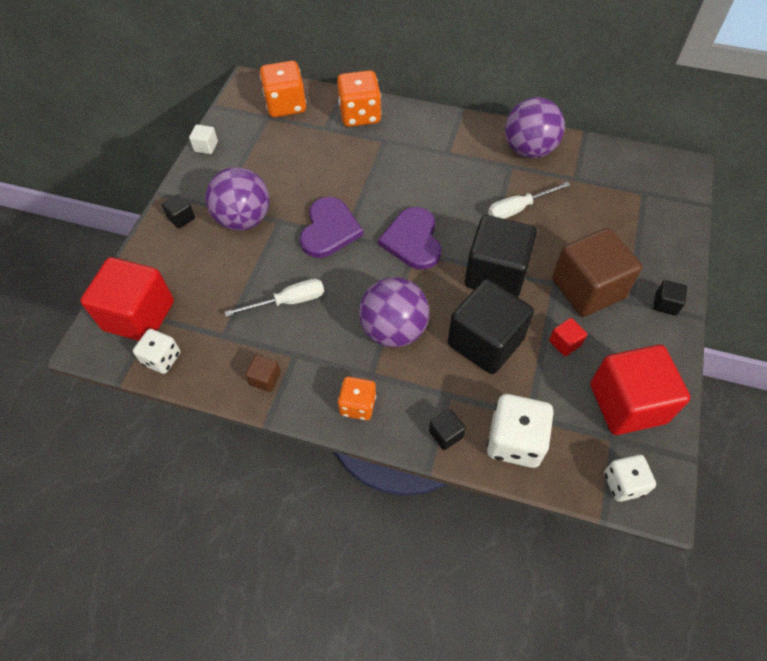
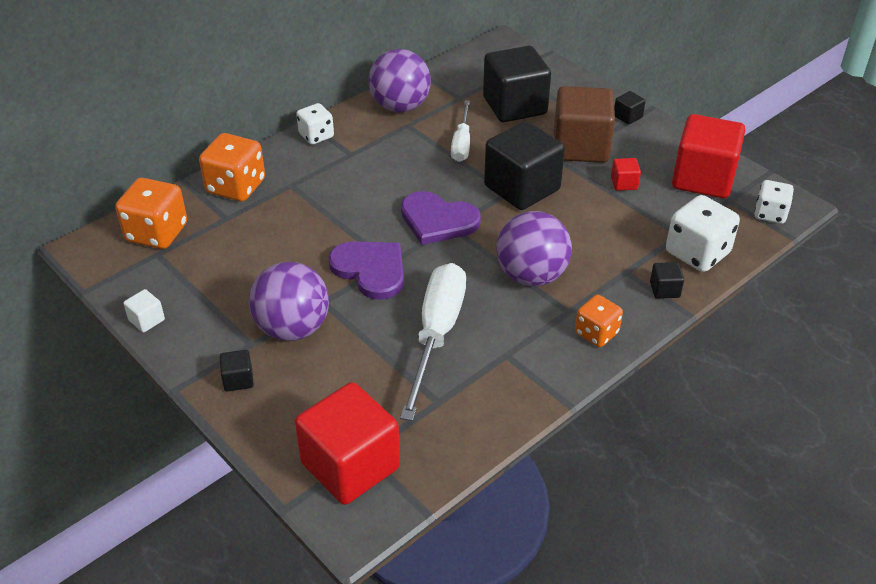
camera: 60 degrees left, 15 degrees down
(162, 359) = (428, 464): white dice -> white dice (316, 136)
(265, 379) = (518, 388): brown cube -> none
(288, 302) = (437, 335): white screwdriver -> white screwdriver, size x1.70
(485, 341) = (588, 226): black cube -> black cube (514, 106)

